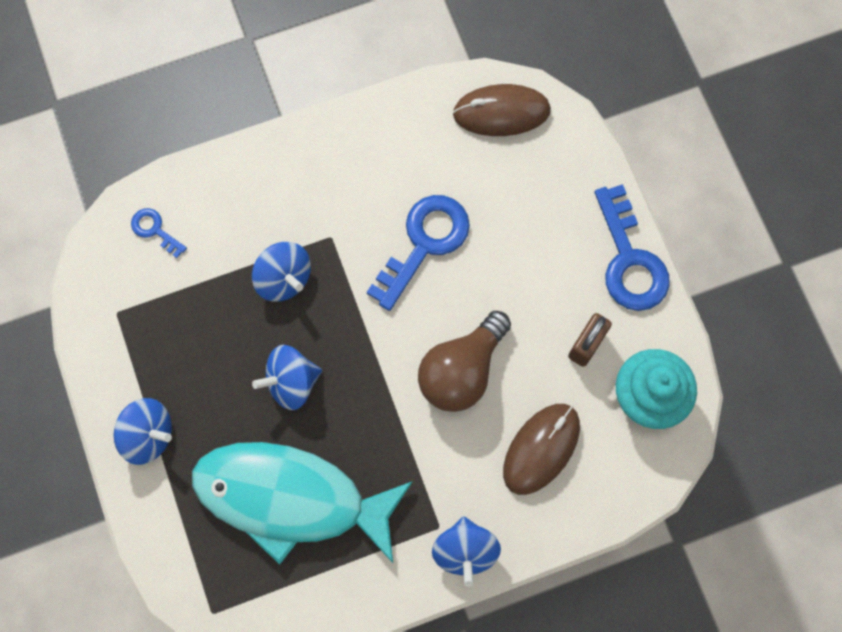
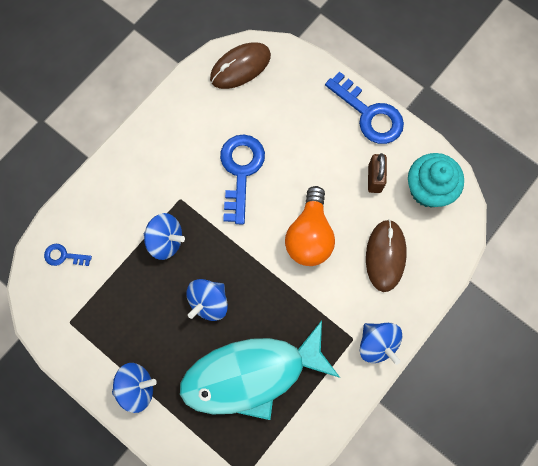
camera: 30 degrees left, 0 degrees up
(461, 370) = (309, 236): brown light bulb -> orange light bulb

